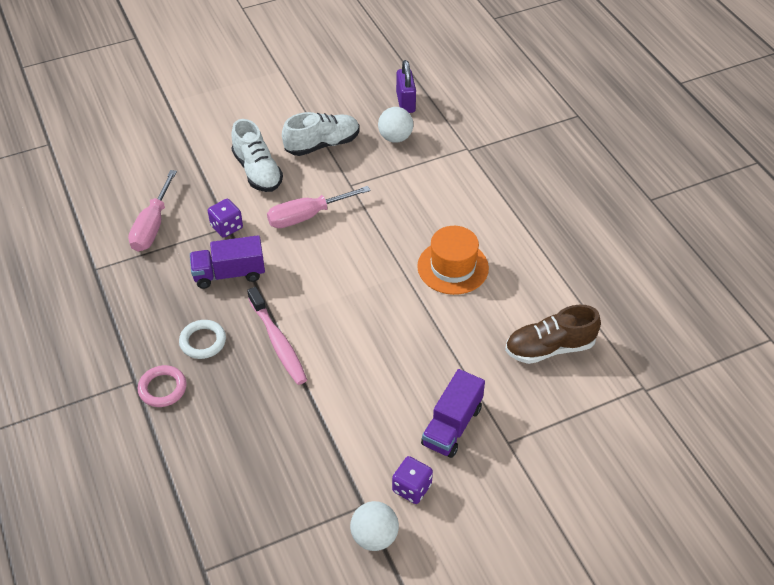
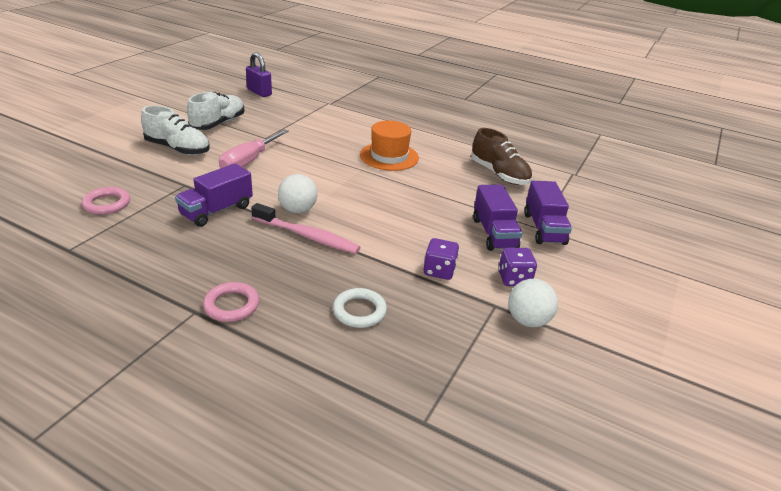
camera: 40 degrees left, 15 degrees down
(152, 226) = (107, 204): pink screwdriver -> pink ring
(203, 341) = (238, 259): white ring -> white ring (359, 311)
(227, 227) = (183, 185): purple dice -> purple dice (439, 271)
(395, 137) = (271, 109): white ball -> white ball (298, 210)
(512, 446) = (544, 228): none -> purple truck
(549, 348) = (499, 174): brown shoe -> brown shoe turned 75 degrees counterclockwise

